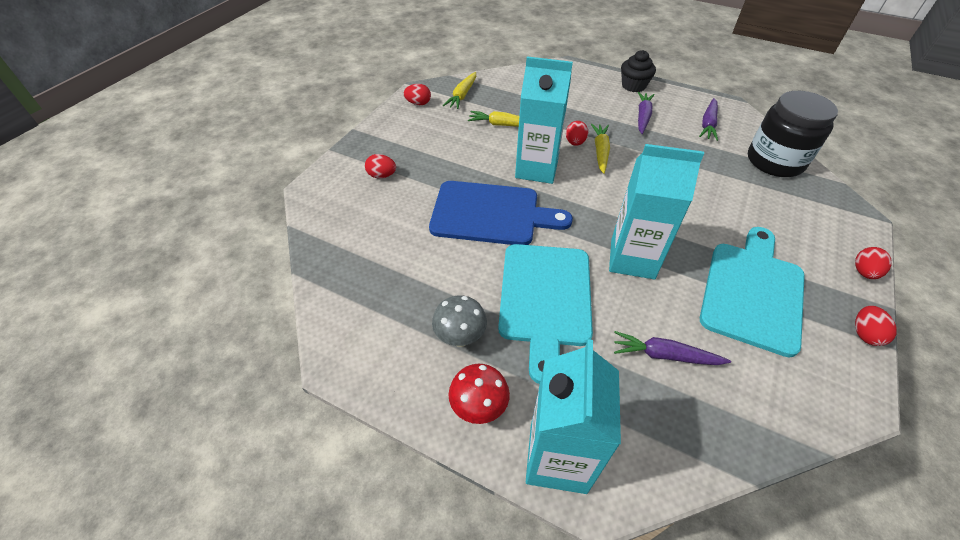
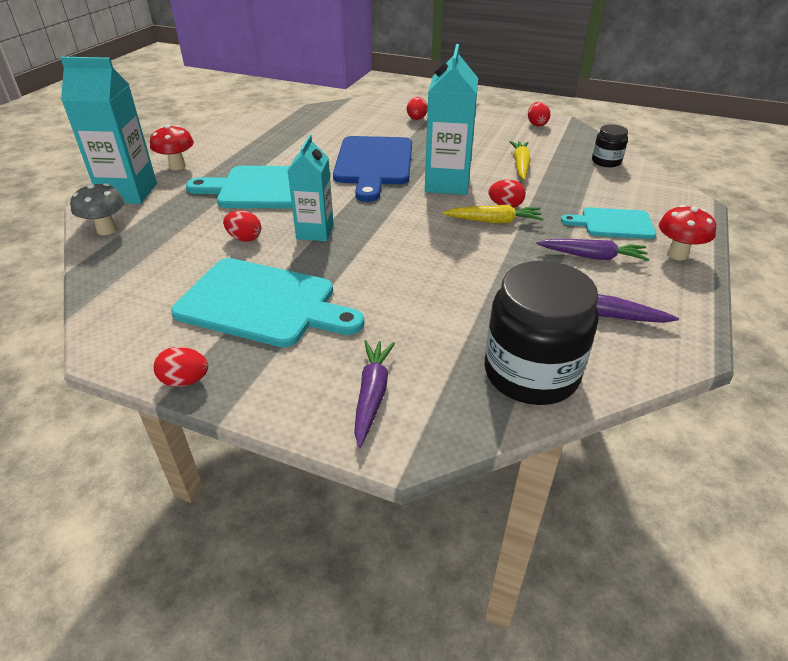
camera: 85 degrees right, 10 degrees down
(460, 337) = (237, 158): grey mushroom -> grey mushroom (107, 230)
(462, 95) = (566, 143): yellow carrot -> none
(500, 84) = (606, 161): none -> black jar
(598, 100) = (613, 224): none -> turquoise cutting board
(632, 259) = (315, 232): turquoise carton -> turquoise carton, size x0.66
(633, 86) = (677, 254): black cupcake -> red mushroom
(664, 355) = (197, 241): purple carrot -> purple carrot (372, 395)
(864, 272) = (284, 411): red egg -> red egg (244, 238)

